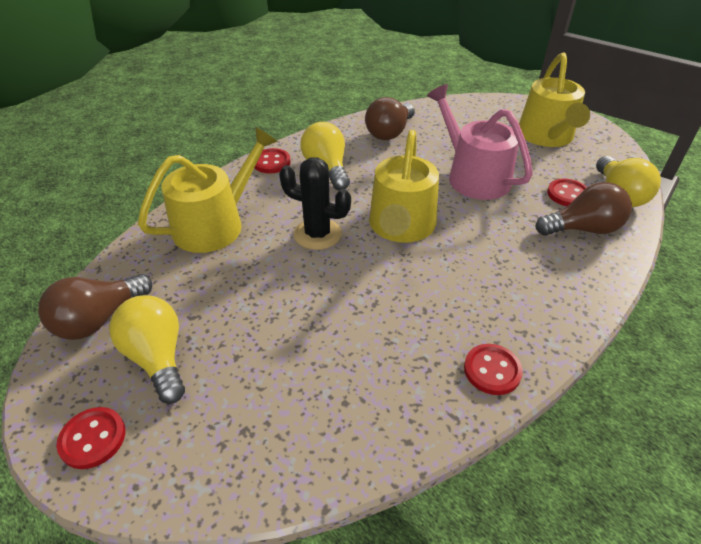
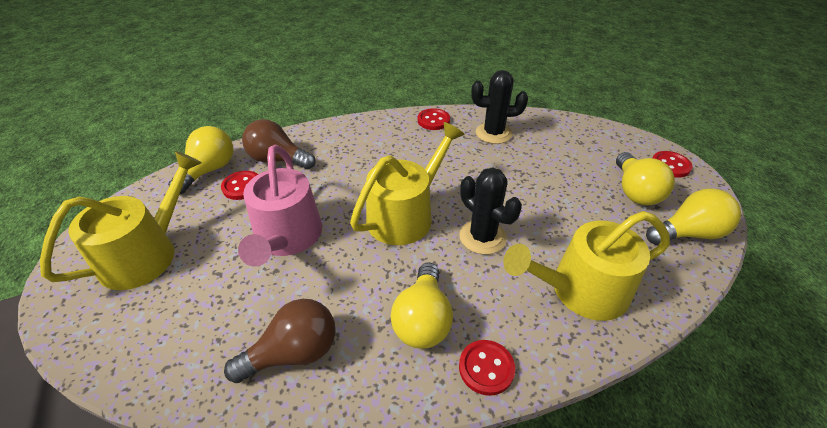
camera: 150 degrees left, 0 degrees up
(99, 319) = (688, 233): brown light bulb -> yellow light bulb
(388, 385) = (493, 133): none -> black cactus

